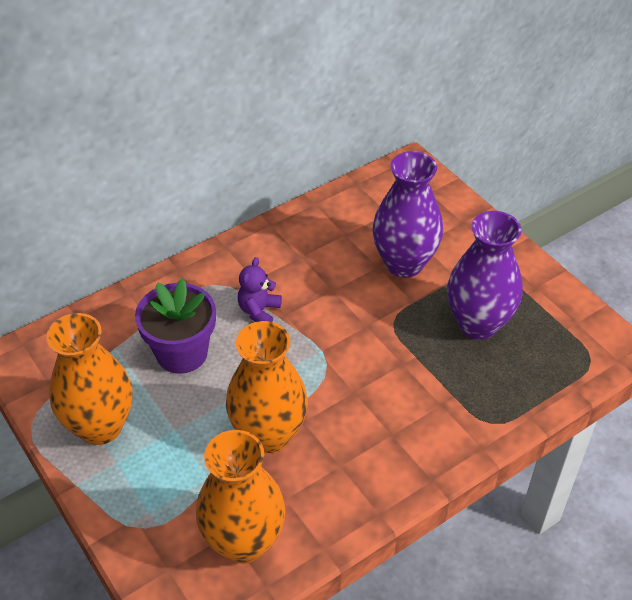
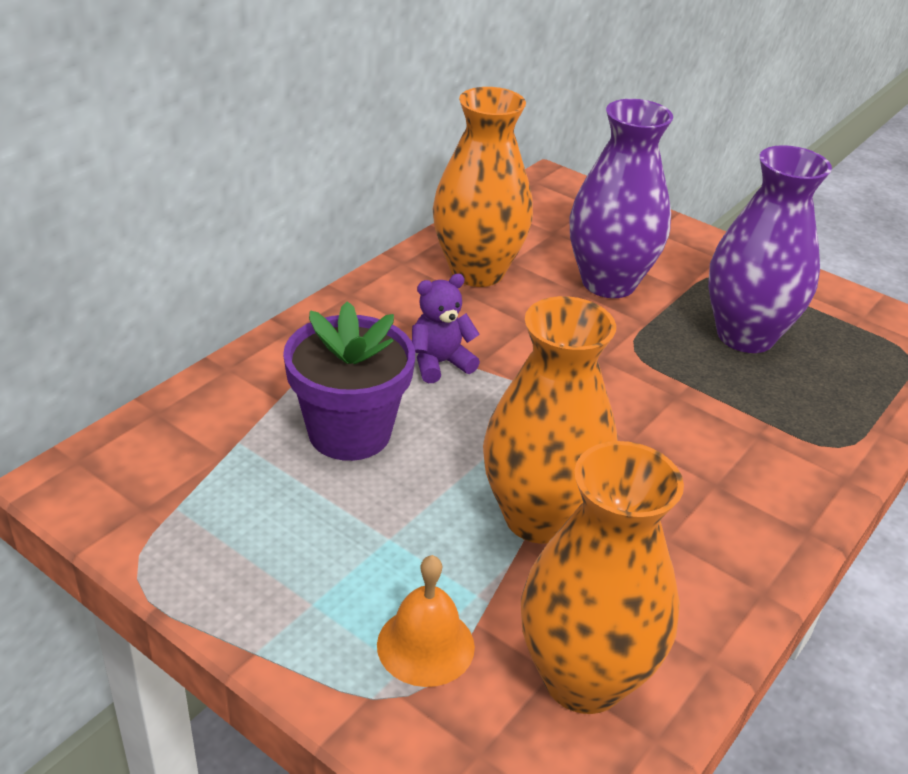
camera: 20 degrees left, 10 degrees down
(100, 426) = (261, 556): orange vase -> orange vase (477, 272)
(166, 501) = (425, 645): none -> orange bell
(259, 311) = (440, 363): purple teddy bear -> purple teddy bear turned 60 degrees clockwise

